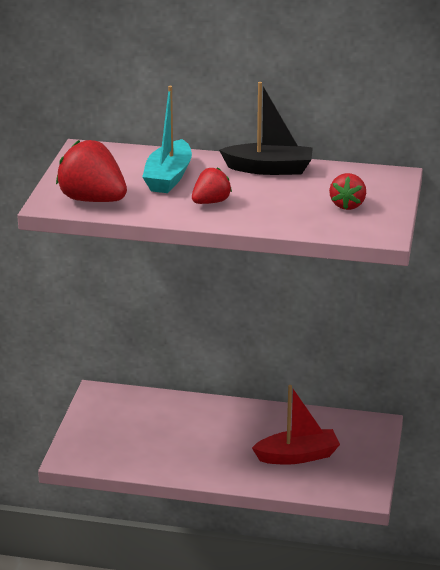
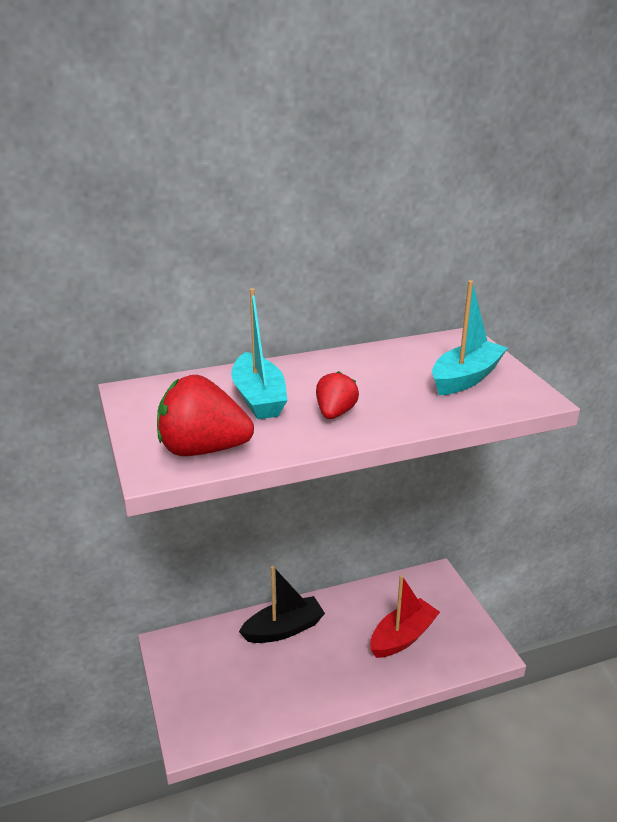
camera: 30 degrees left, 0 degrees up
(269, 169) = (348, 362): black boat -> black boat (284, 629)
(347, 205) = (466, 378): red strawberry -> turquoise boat

